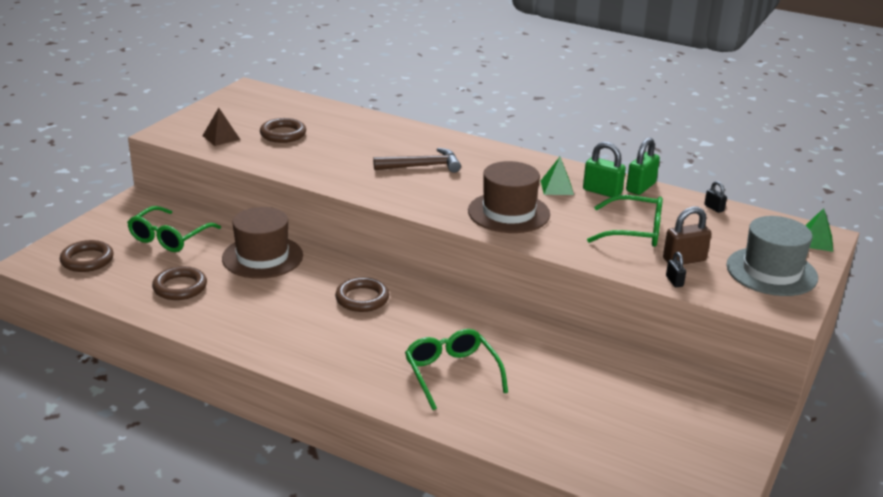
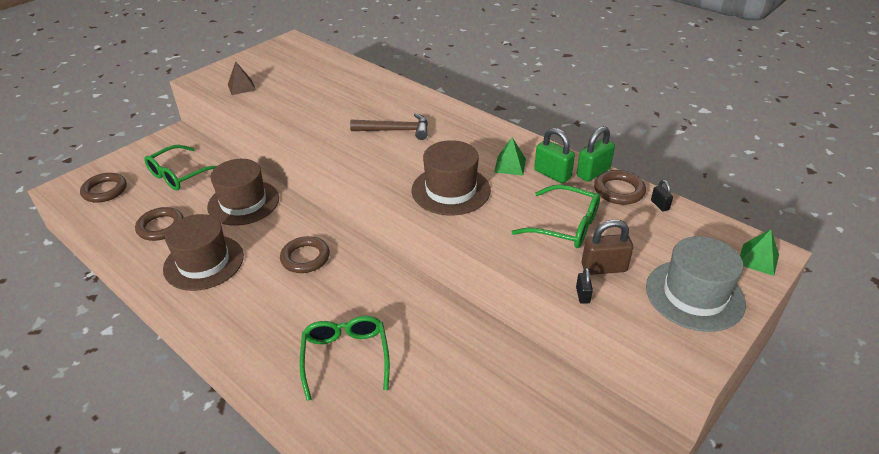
camera: 15 degrees right, 10 degrees up
(251, 313) = (204, 262): none -> brown hat
(283, 134) = (294, 87): brown ring -> brown ring (619, 190)

